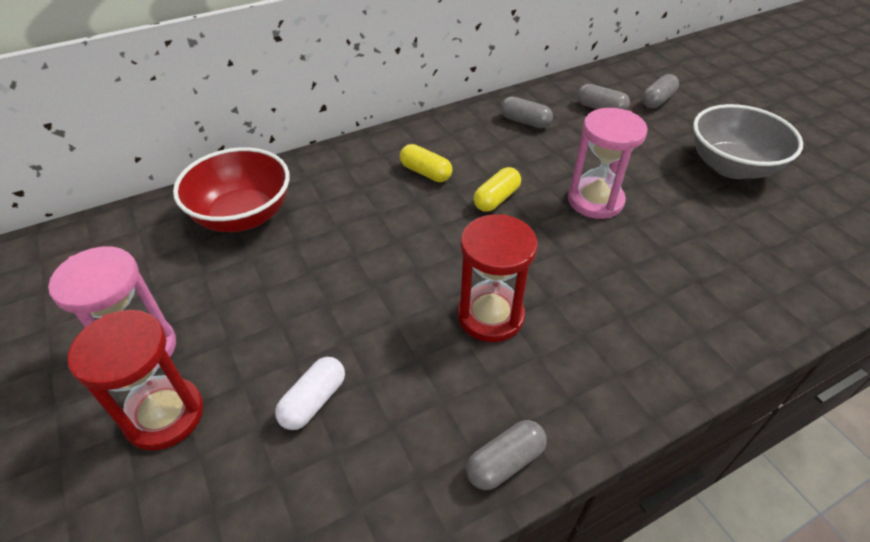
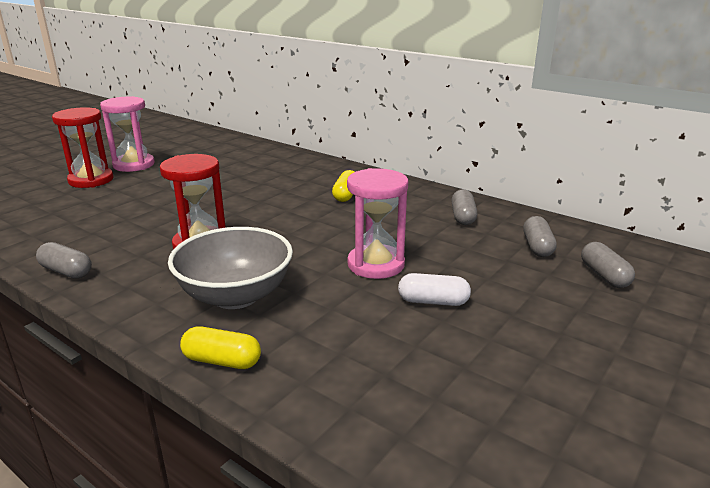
camera: 65 degrees right, 20 degrees down
(243, 215) = (252, 159): red bowl -> none
(313, 401) = (107, 209): white capsule -> white capsule (433, 301)
(496, 199) = (338, 224): yellow capsule -> yellow capsule (222, 361)
(657, 100) = (604, 276): grey capsule -> grey capsule turned 60 degrees clockwise
(731, 166) = (526, 337): grey bowl -> grey bowl (235, 296)

